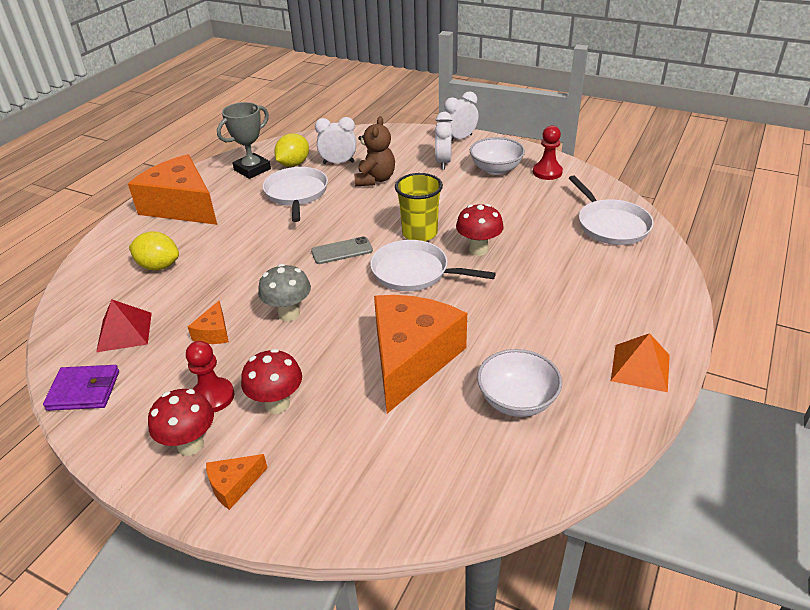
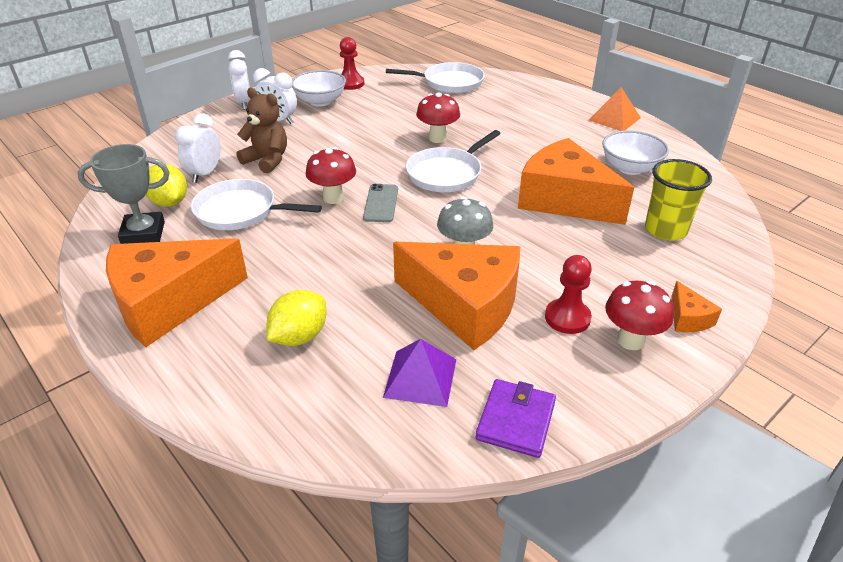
camera: 70 degrees left, 0 degrees up
(124, 332) = (420, 377): red pyramid -> purple pyramid
(214, 333) = (465, 305): orange cheese -> orange cheese, size x2.42
(252, 169) = (143, 233): grey trophy -> grey trophy turned 75 degrees counterclockwise
(277, 404) = (593, 279): red mushroom -> red mushroom (333, 198)
(419, 233) = (388, 158): yellow cup -> yellow cup (665, 230)

